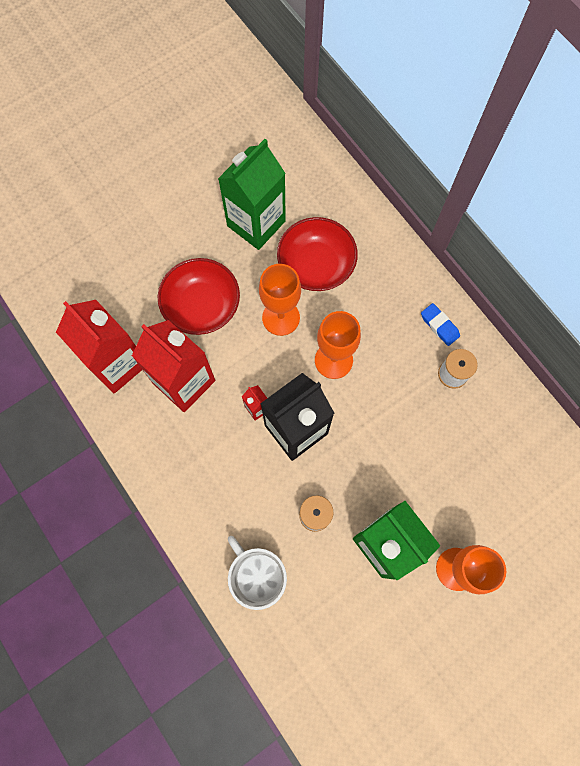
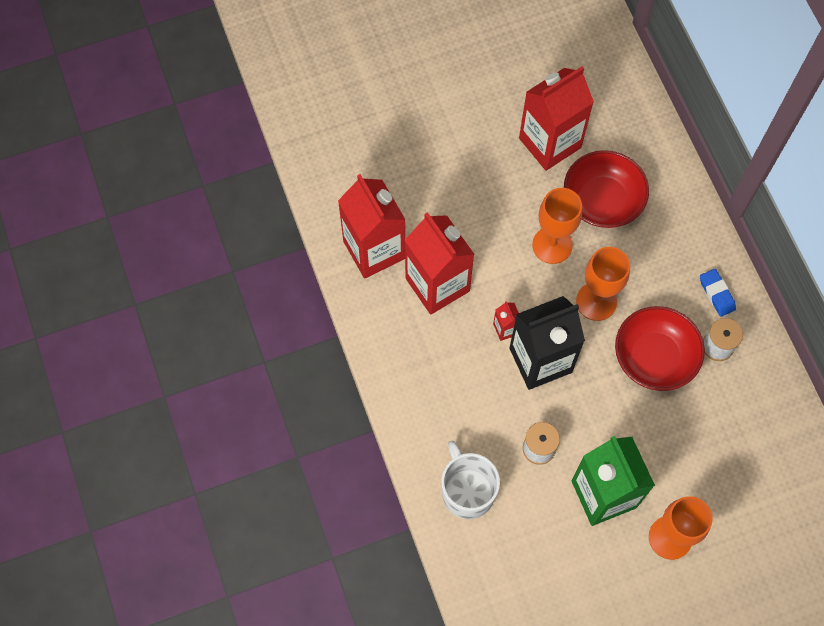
camera: 15 degrees right, 5 degrees down
(202, 305) = (473, 213): red bowl -> red bowl (654, 357)
(256, 223) = (550, 143): green carton -> red carton

